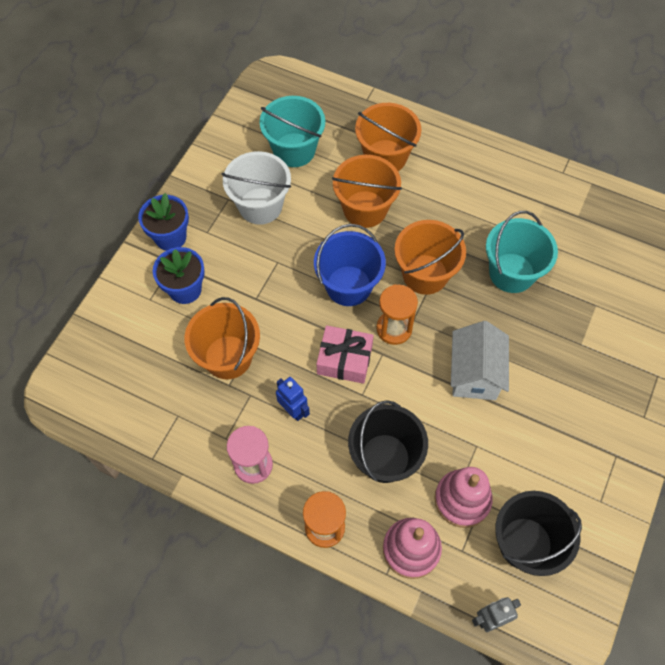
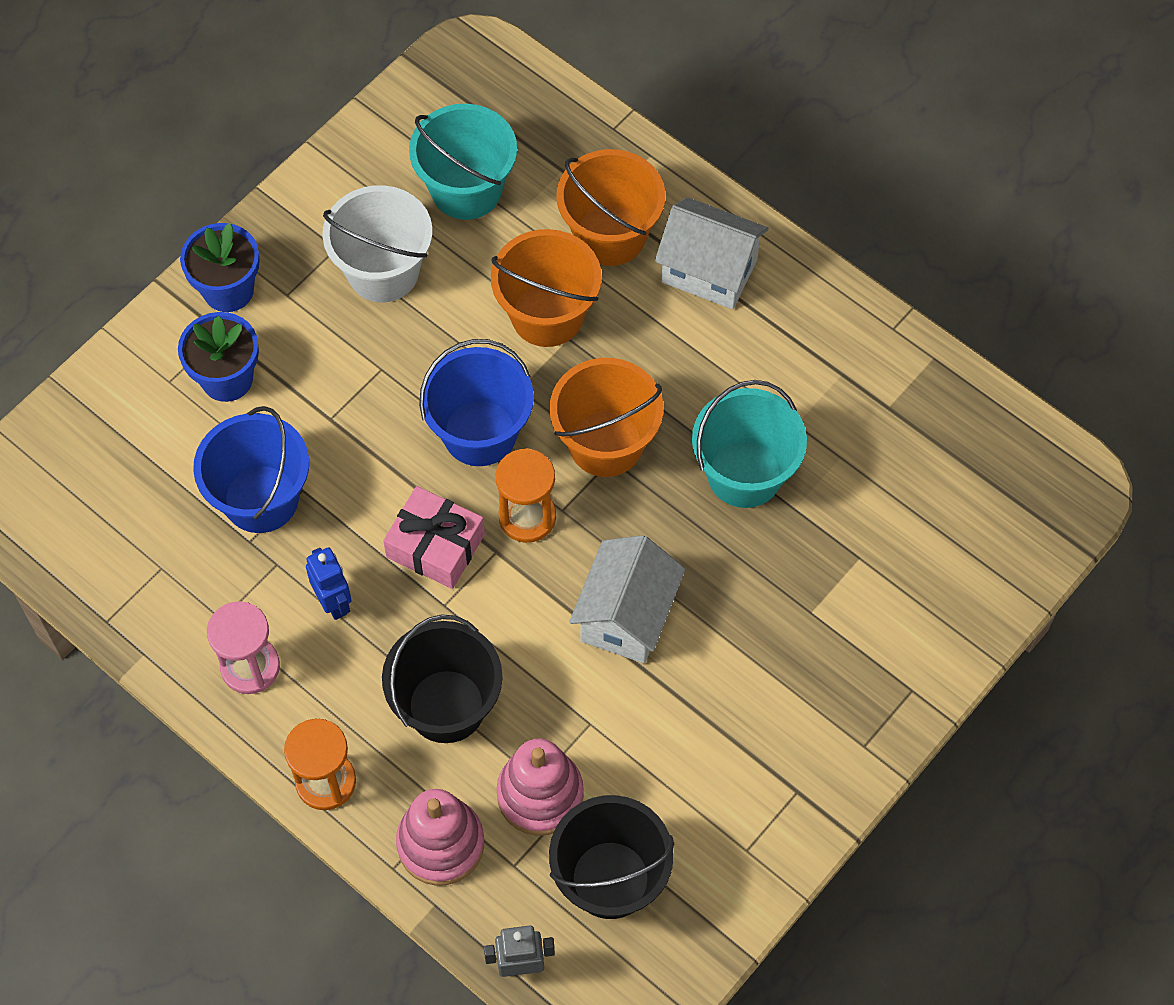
camera: 15 degrees right, 0 degrees up
(228, 357) = (261, 499): orange bucket -> blue bucket
(448, 164) = (709, 271): none -> white house

